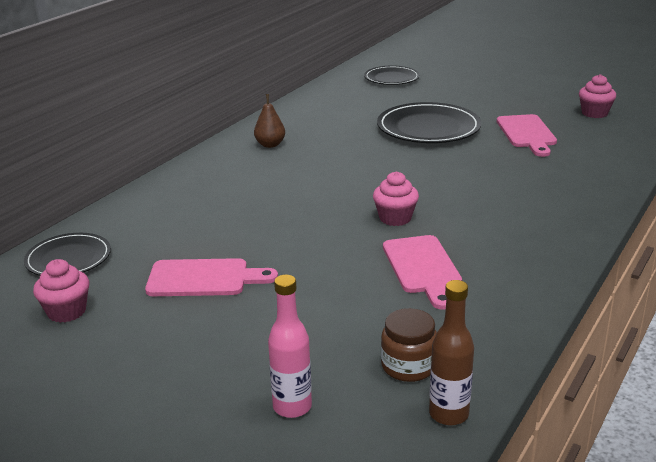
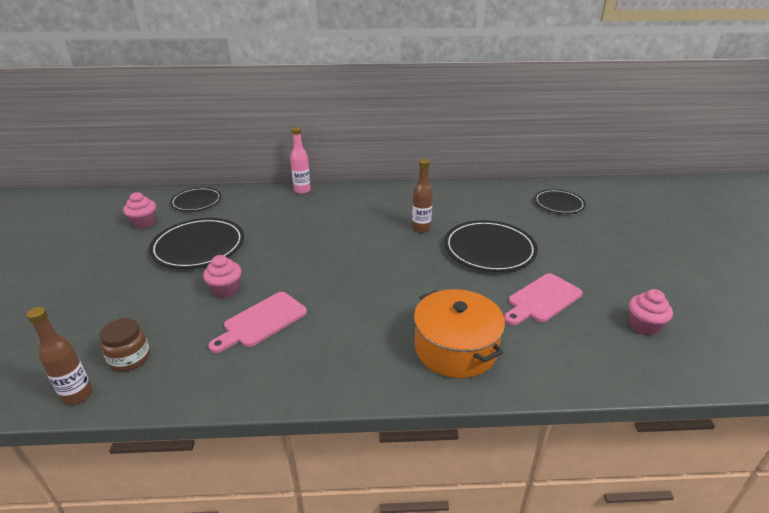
camera: 55 degrees right, 5 degrees up
(204, 278) = (198, 246): pink cutting board -> black plate
(270, 145) = (387, 202): brown pear -> none
(292, 407) = (72, 328): pink bottle -> pink bottle (302, 190)
(350, 144) = (421, 228): none -> brown bottle
(395, 218) = (325, 285): pink cupcake -> pink cupcake (226, 289)
(558, 186) = (455, 348): none -> orange pot

